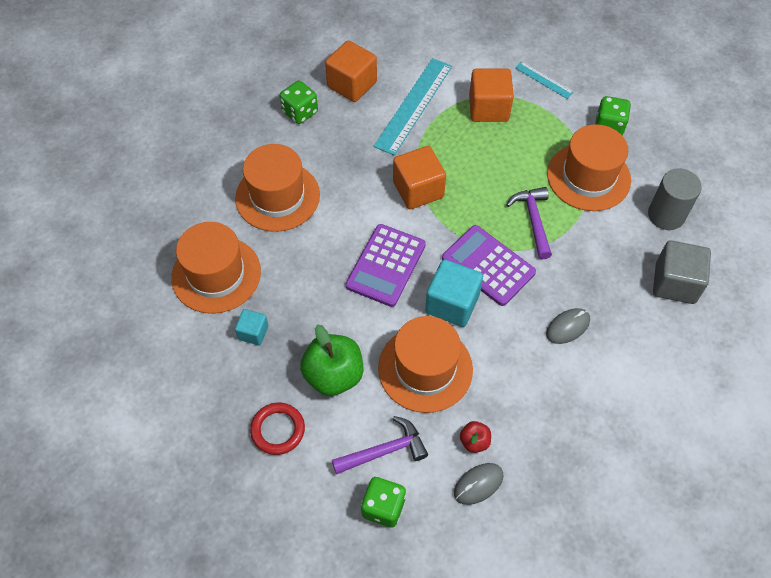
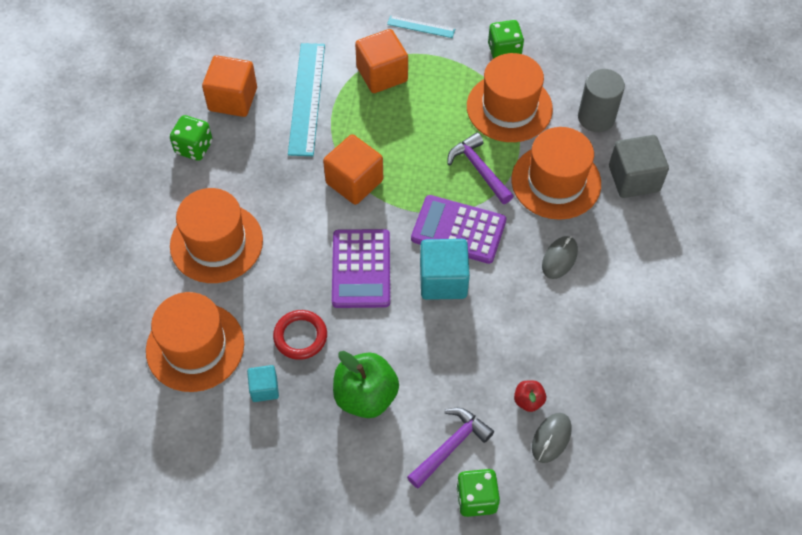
camera: 25 degrees left, 0 degrees up
(278, 430) = (339, 472): red ring -> red ring (300, 336)
(425, 368) = (449, 352): orange hat -> orange hat (556, 181)

